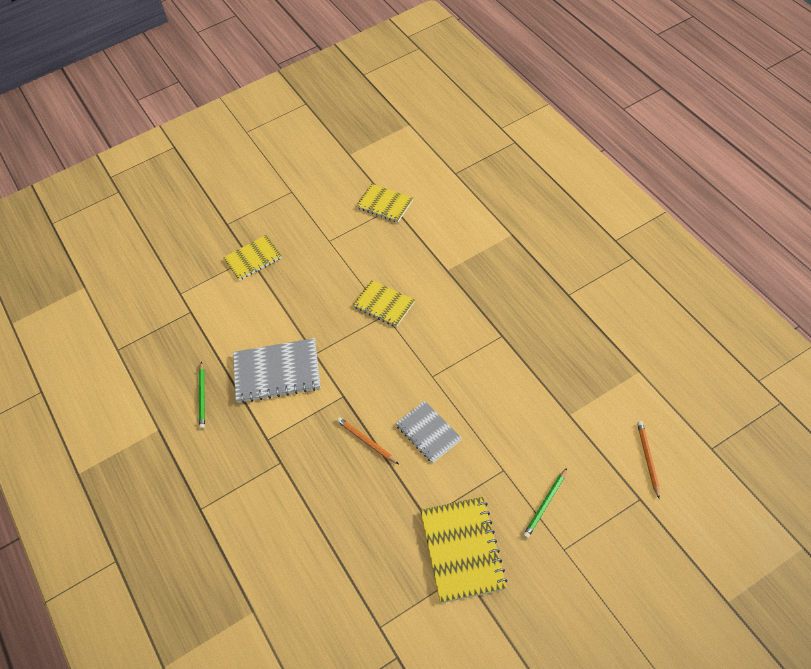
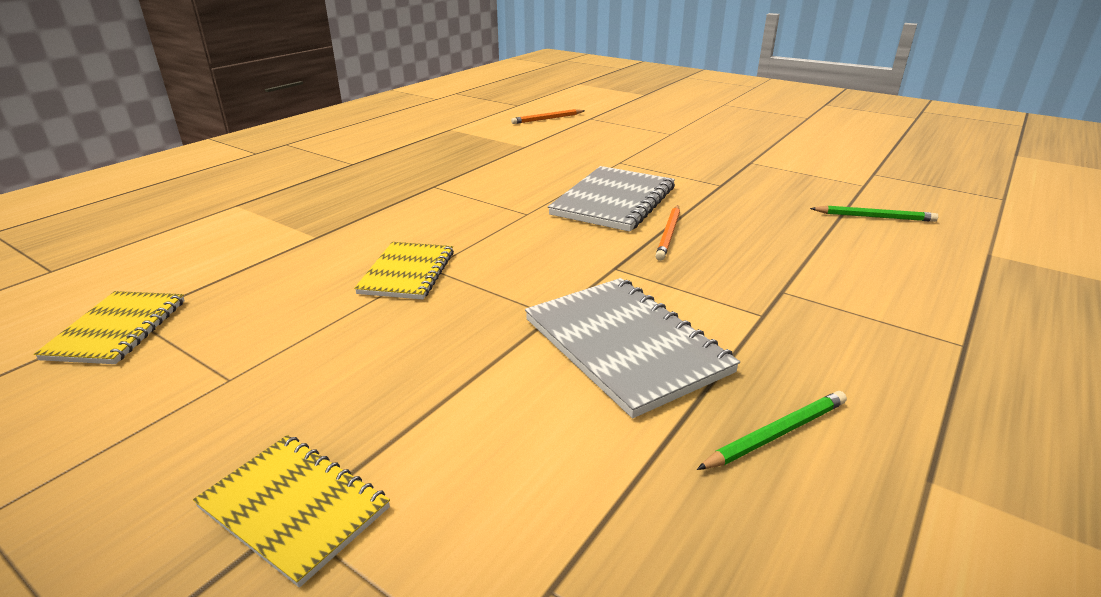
camera: 120 degrees left, 25 degrees down
(428, 432) = (614, 201): grey notebook -> grey notebook, size x1.56
(462, 550) = (729, 165): yellow notebook -> none
(545, 504) = (636, 143): green pencil -> green pencil (874, 217)

